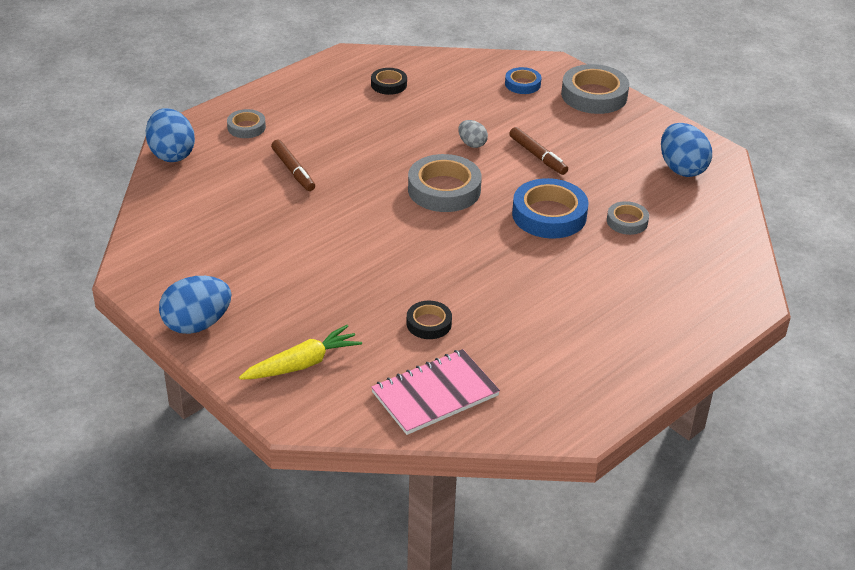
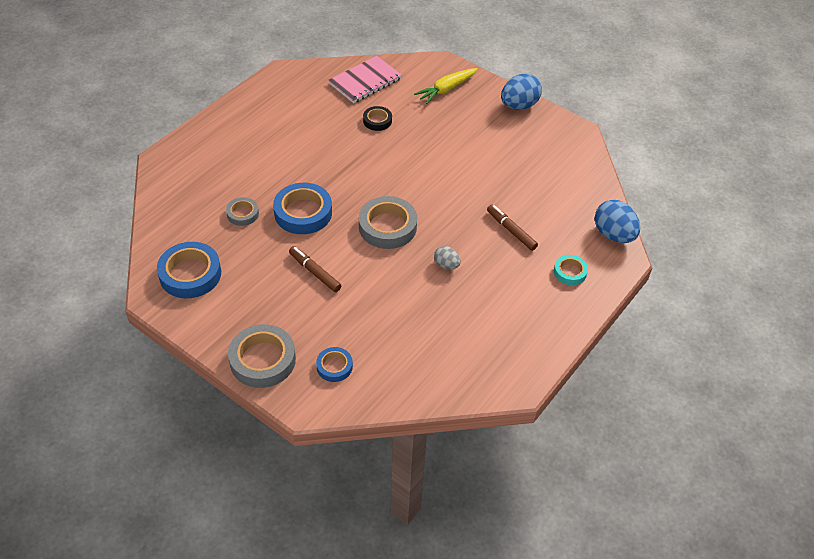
camera: 170 degrees right, 10 degrees up
(246, 127) = (570, 272): grey tape -> turquoise tape
(389, 84) = (465, 346): black tape -> none
(472, 144) = (373, 279): grey egg -> grey egg (446, 265)
(681, 168) = (190, 274): blue egg -> blue tape

